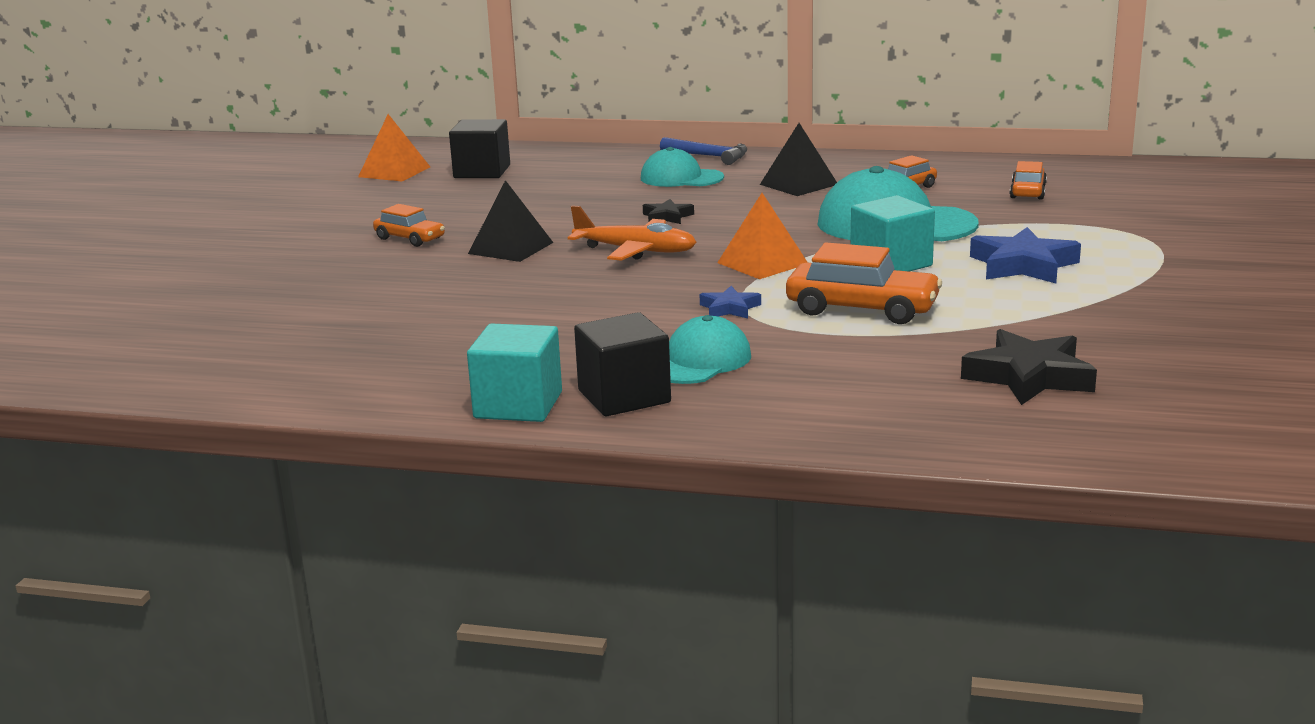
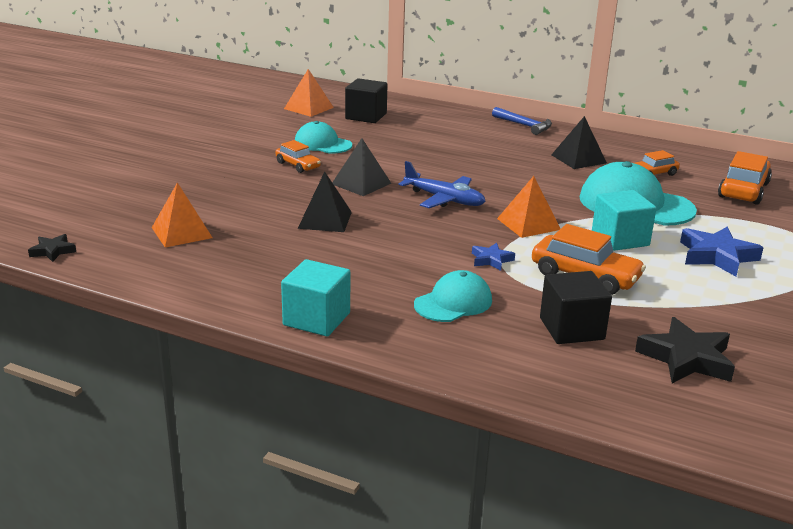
camera: 10 degrees right, 5 degrees up
(275, 336) = (181, 232): none -> orange pyramid
(478, 295) = (325, 220): none -> black pyramid
(624, 396) = (390, 324): black cube -> black cube (571, 329)
(636, 251) = (444, 199): orange plane -> blue plane
(667, 217) = (476, 173): black star -> black star (53, 251)
(681, 178) = (498, 141): turquoise cap -> turquoise cap (322, 144)
(1027, 192) = (743, 190): orange car -> orange car, size x1.67

